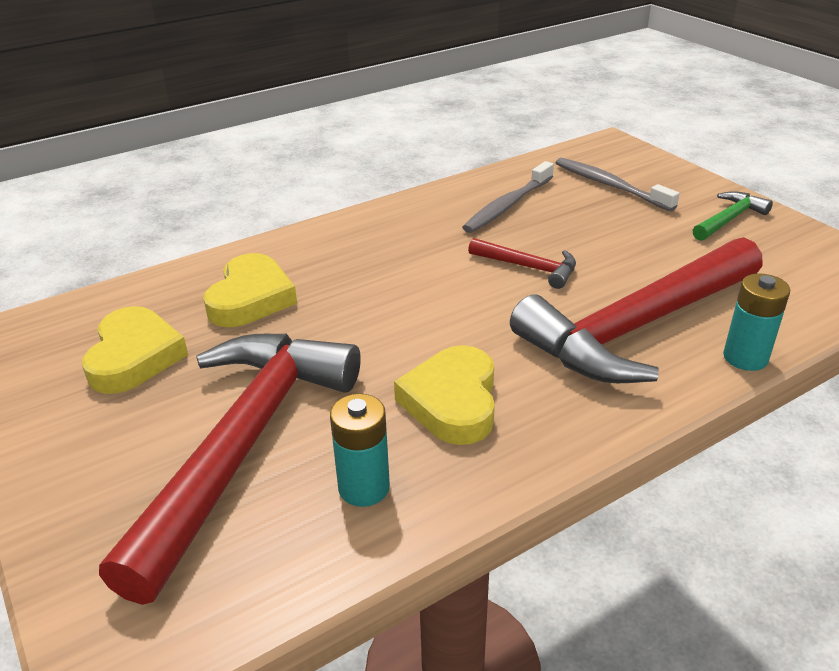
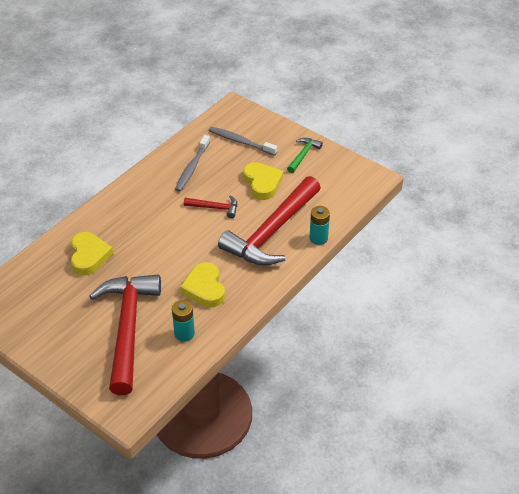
camera: 20 degrees left, 10 degrees up
(134, 357) = (53, 300): yellow heart -> yellow heart (262, 183)

